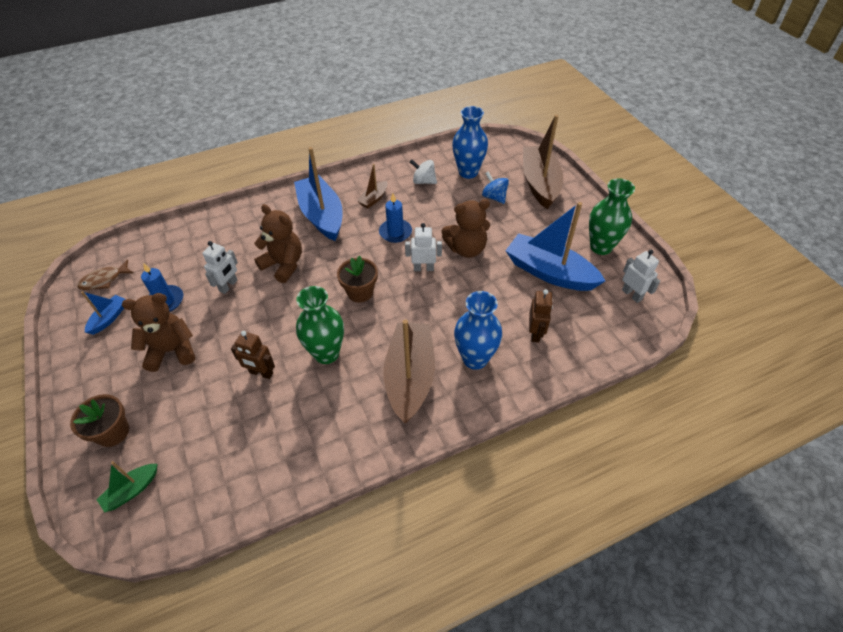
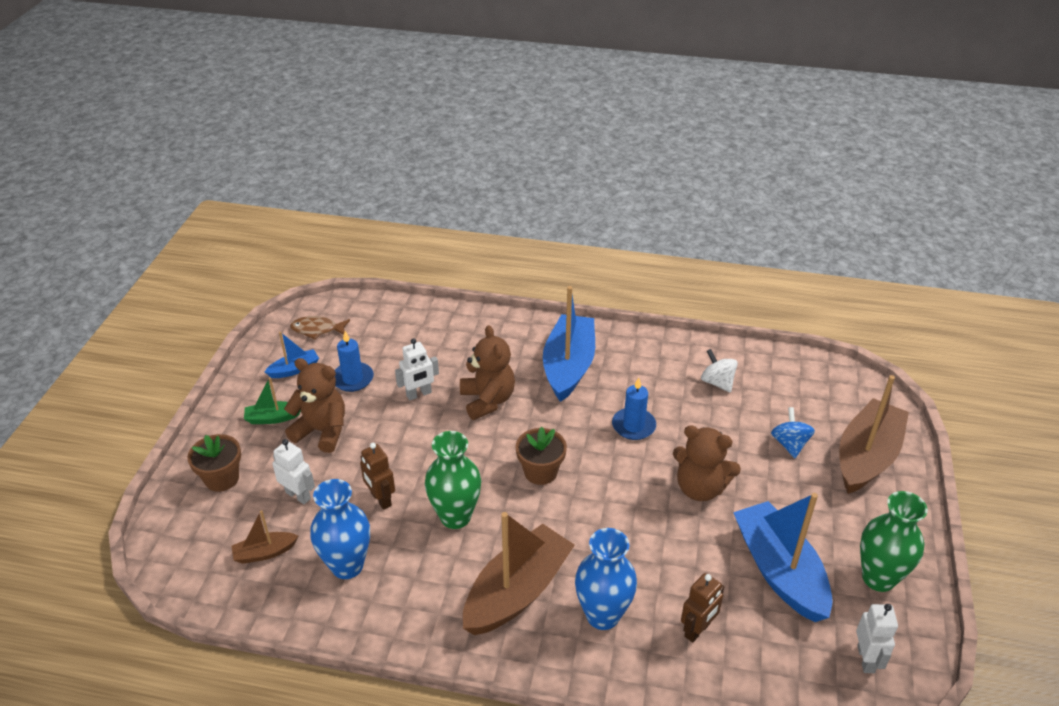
camera: 35 degrees right, 10 degrees down
(132, 490) = (198, 540): green boat -> green boat (272, 418)
(373, 199) = (641, 375): brown boat -> brown boat (265, 553)
(423, 268) = (631, 483): white robot -> white robot (298, 495)
(468, 172) = (782, 397): blue vase -> blue vase (347, 566)

